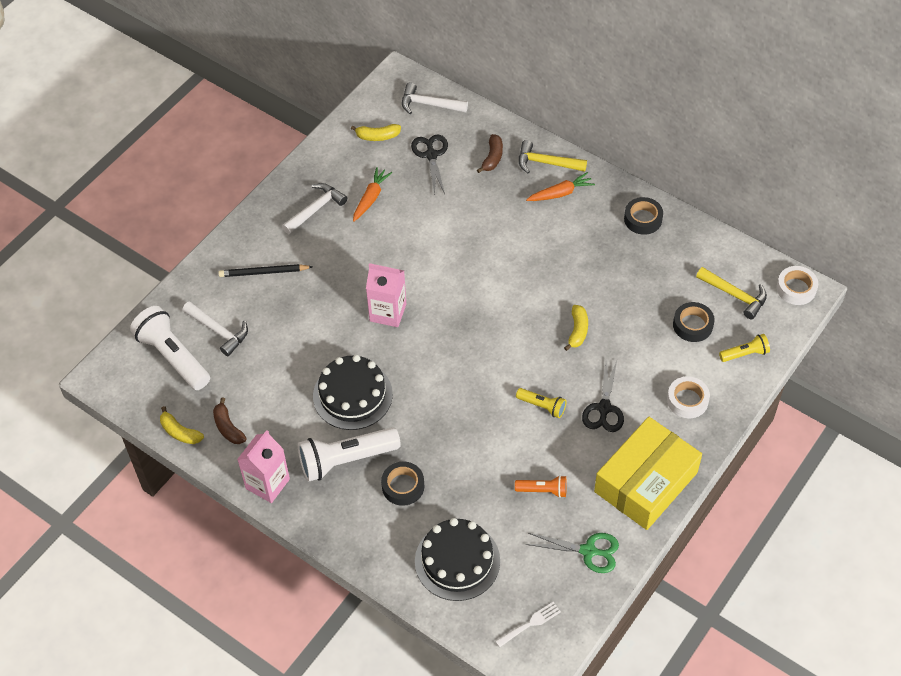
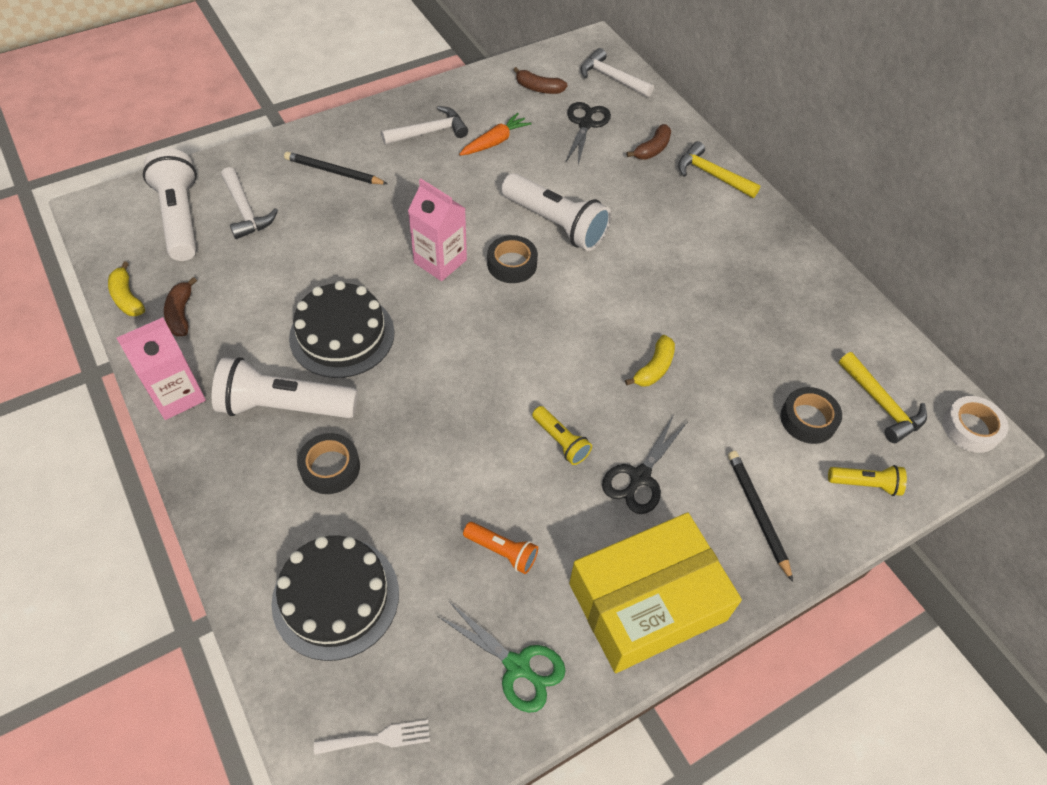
camera: 20 degrees right, 0 degrees up
(377, 136) = (538, 88): yellow banana -> brown banana
(454, 249) = (556, 224): none -> white flashlight
(560, 193) = (712, 211): orange carrot -> none
(643, 219) = (799, 273): black tape -> black tape (512, 264)
(687, 400) = (757, 513): white tape -> black pencil

